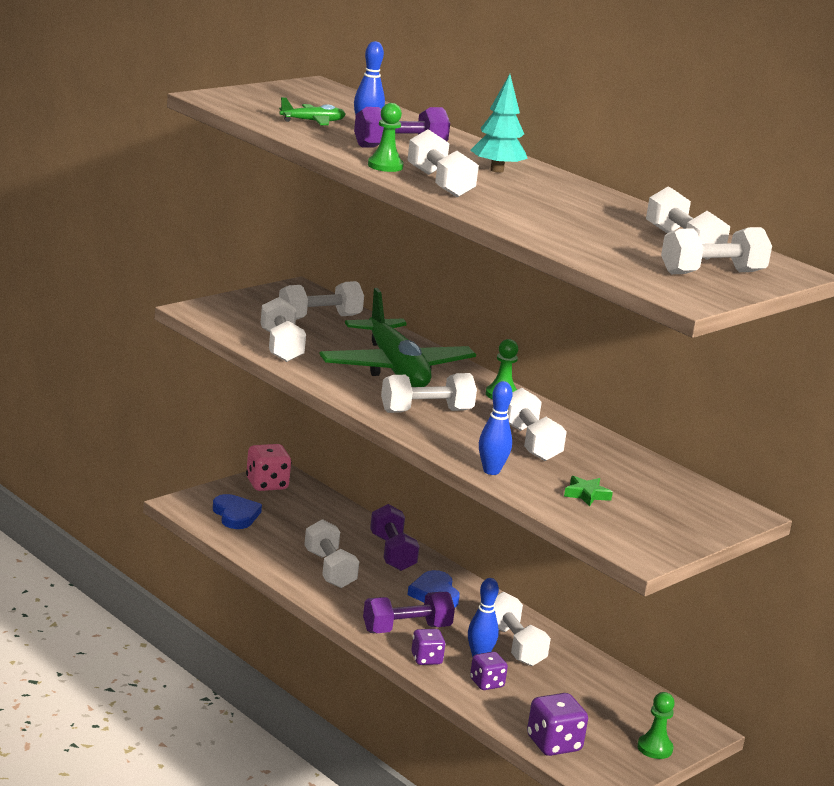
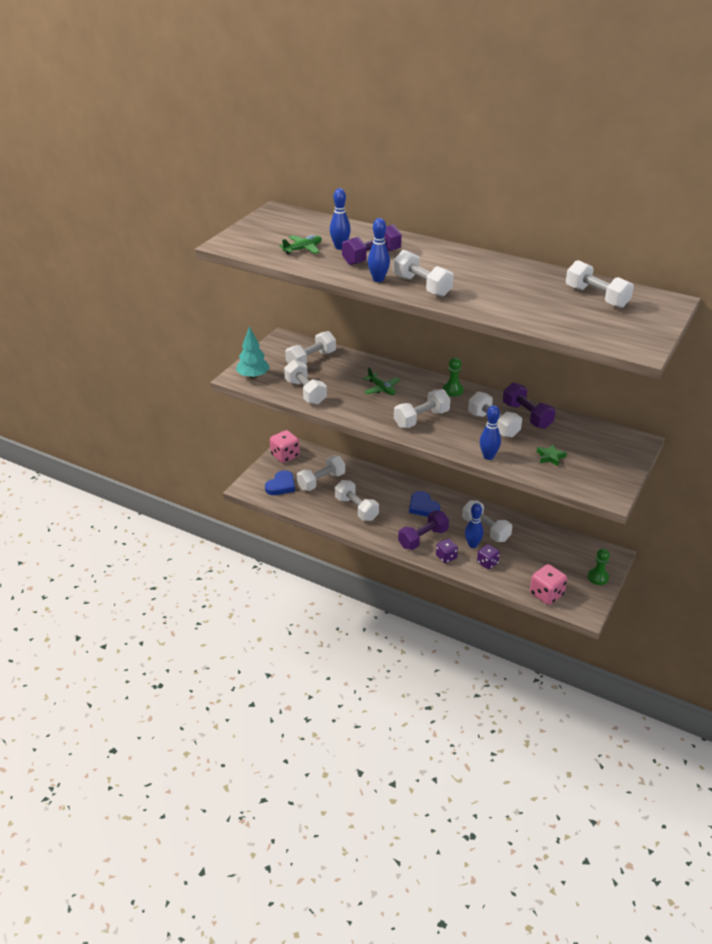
camera: 15 degrees left, 15 degrees up
(235, 515) = (281, 485): blue heart -> blue heart turned 75 degrees clockwise
(385, 166) = (378, 279): green pawn -> blue bowling pin
(392, 553) = (383, 484): purple dumbbell -> purple dumbbell (527, 416)
(395, 369) = (381, 389): green plane -> green plane, size x0.42
(497, 170) = (442, 261): turquoise tree -> turquoise tree (253, 376)
(553, 744) = (546, 594): purple dice -> pink dice
(712, 273) = (633, 319): white dumbbell -> white dumbbell (321, 481)

